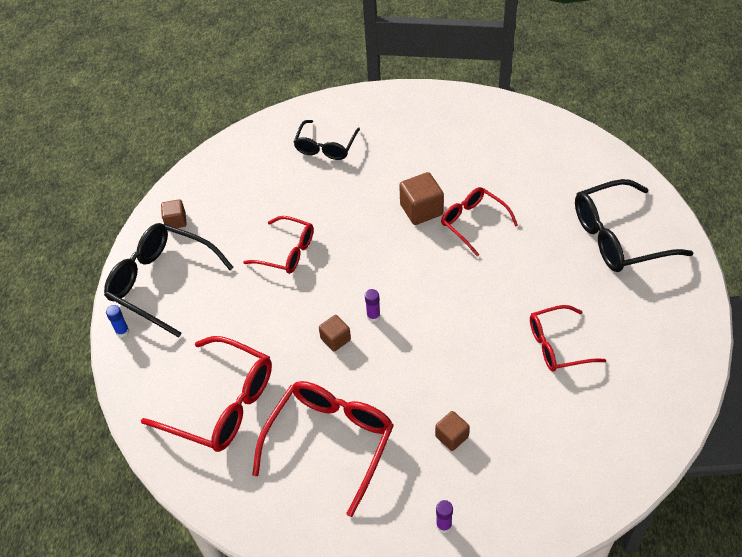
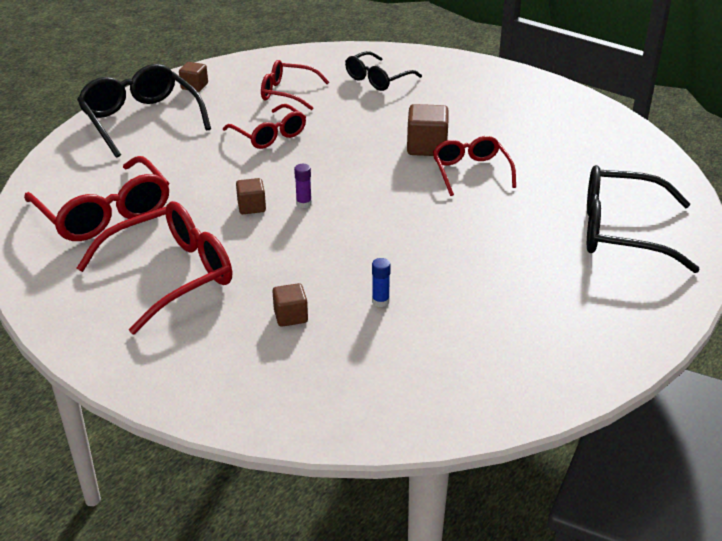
camera: 25 degrees right, 15 degrees down
(122, 331) = (75, 139): blue glue stick -> blue glue stick (380, 301)
(443, 525) = (214, 379): purple glue stick -> none
(557, 345) = (471, 289): red glasses -> red glasses (287, 93)

